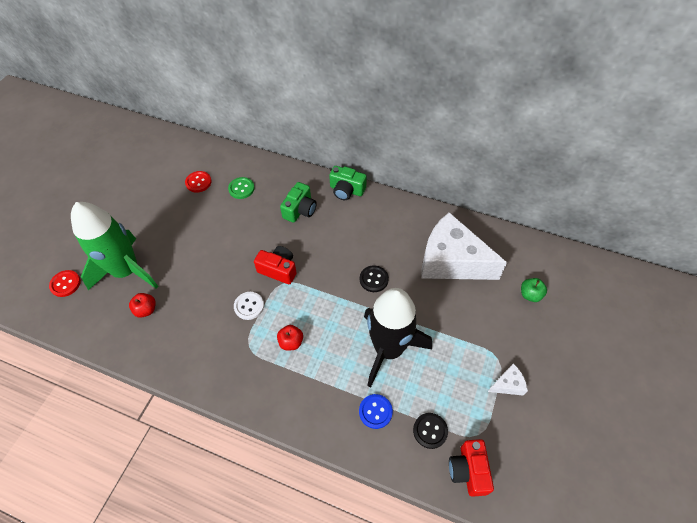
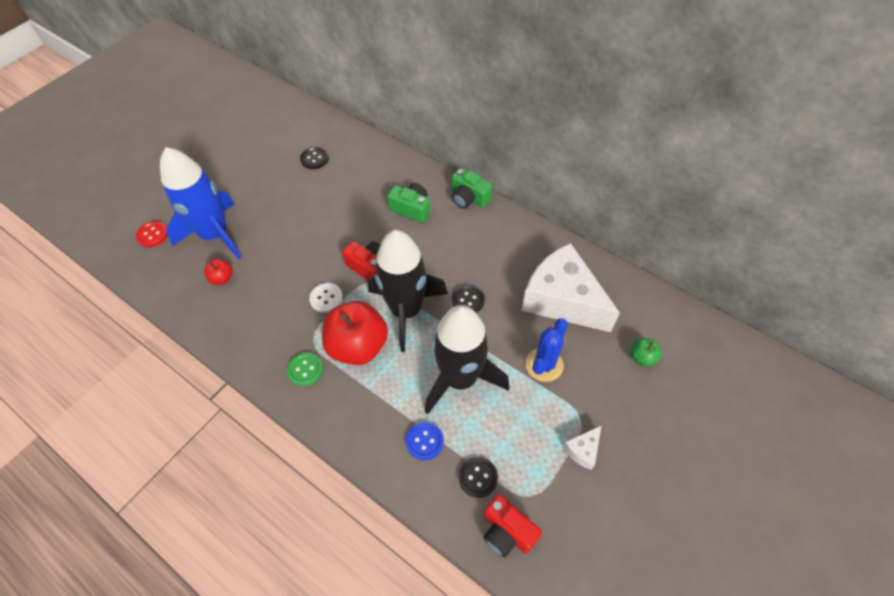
camera: 15 degrees right, 0 degrees up
(126, 271) = (215, 235): green rocket -> blue rocket
(198, 182) = (314, 159): red button -> black button
(241, 188) = (357, 174): green button -> green button (305, 370)
(291, 342) = (358, 346): red apple -> red apple, size x2.22
(300, 210) = (411, 209): green camera -> green camera turned 105 degrees counterclockwise
(323, 301) = (406, 310): none -> black rocket
(454, 320) = (544, 365): none -> blue cactus
(468, 470) = (507, 531): red camera -> red camera turned 60 degrees counterclockwise
(508, 384) = (583, 450): white cheese -> white cheese turned 135 degrees clockwise

